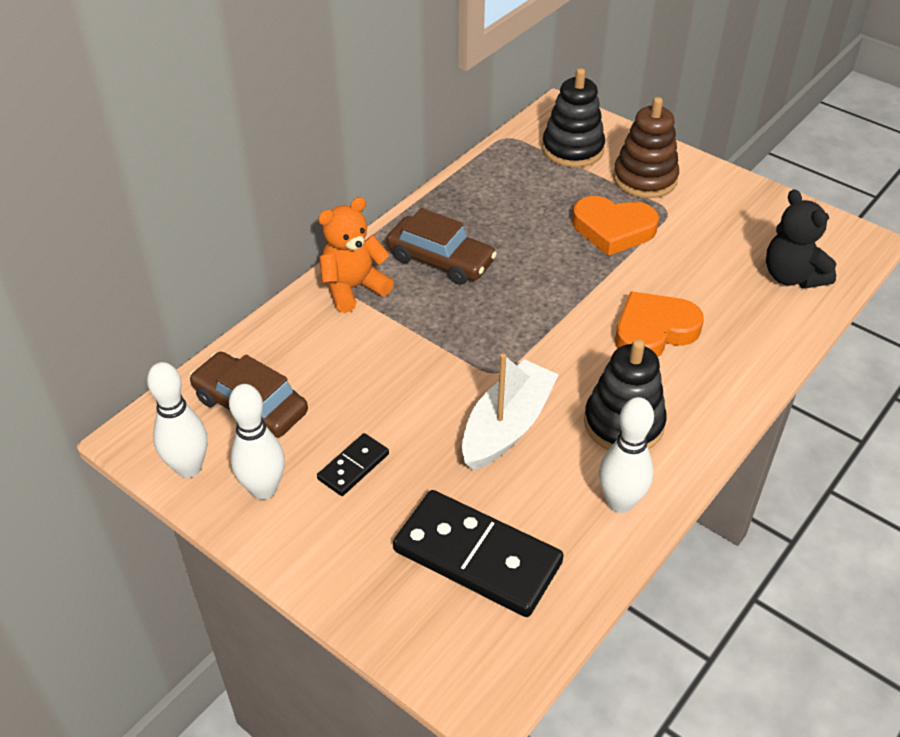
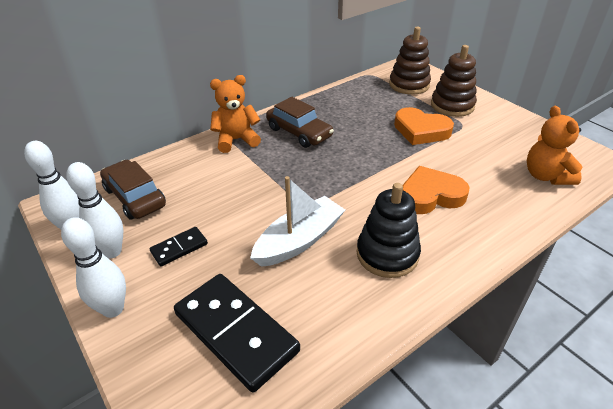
camera: 15 degrees right, 5 degrees down
(572, 149) = (409, 85): black stacking toy -> brown stacking toy
(620, 502) = (364, 313): white bowling pin -> white bowling pin (113, 309)
(792, 276) = (546, 176): black teddy bear -> orange teddy bear

